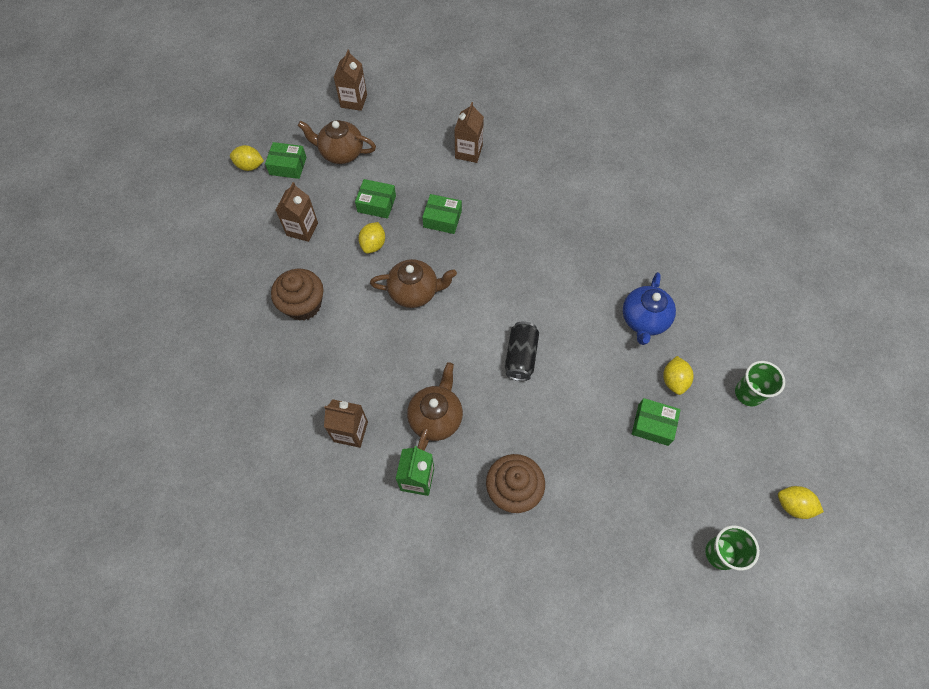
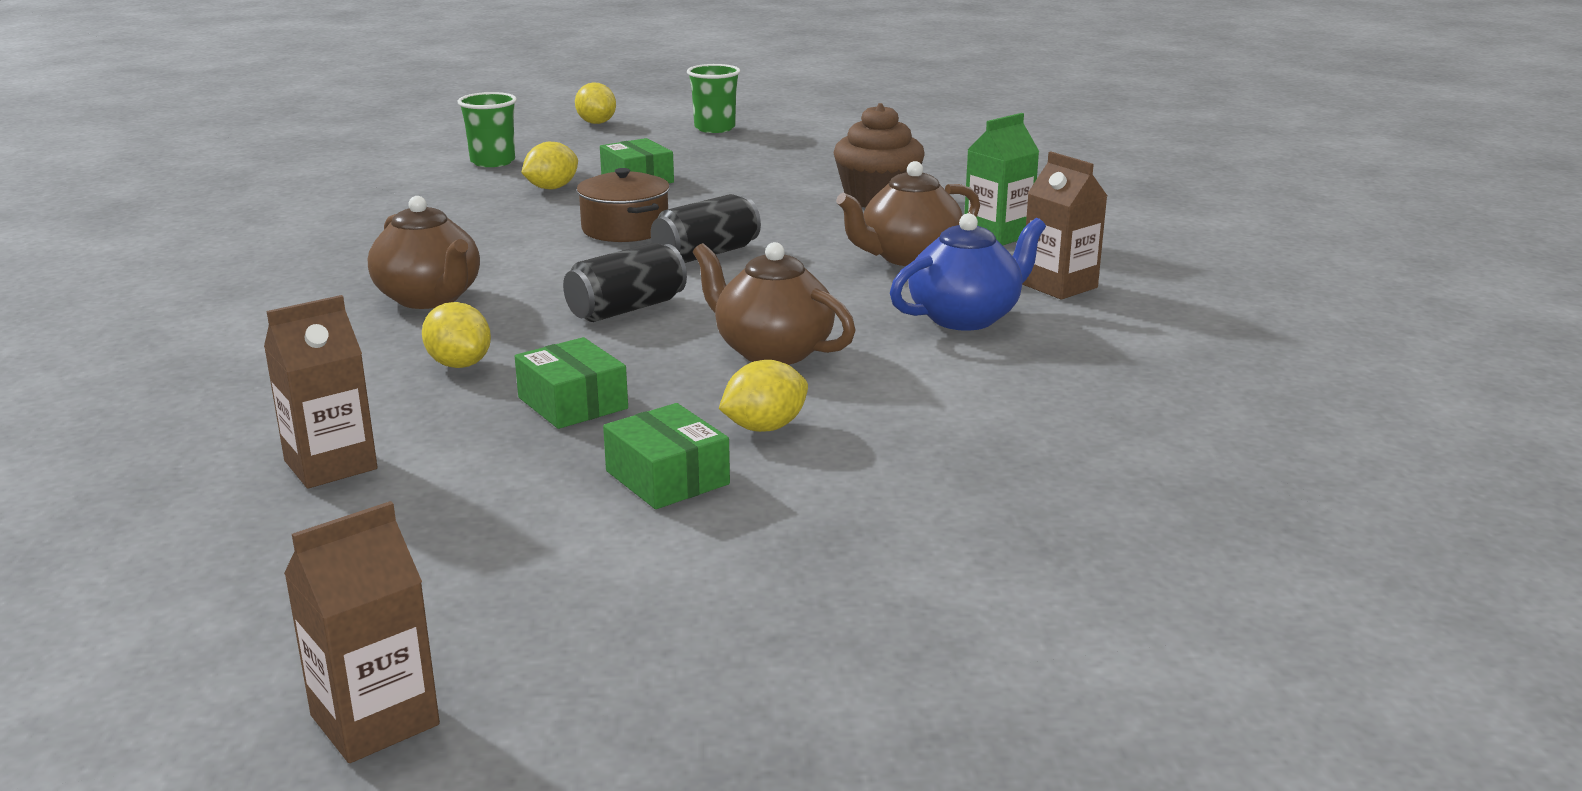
camera: 140 degrees left, 40 degrees down
(250, 166) = (914, 712): yellow lemon -> yellow lemon (459, 364)
(288, 166) = (794, 653): green box -> none
(302, 229) = (897, 513): brown carton -> none
(303, 305) = (1014, 414): brown cupcake -> none
(341, 153) = (609, 607): brown teapot -> brown teapot (430, 298)
(496, 286) = (626, 309): none -> black can
(582, 358) = (625, 229): none -> brown pot
(644, 320) = (487, 223): blue teapot -> blue teapot (965, 317)

